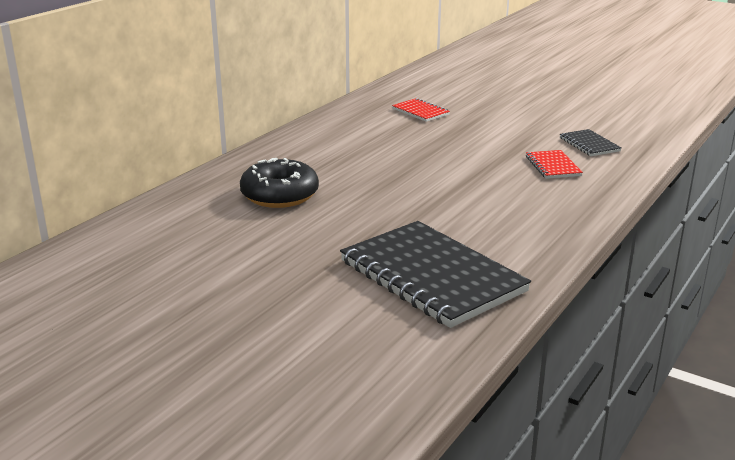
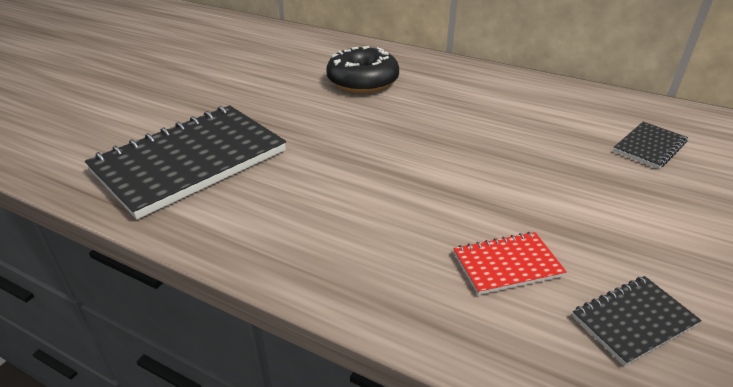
camera: 85 degrees right, 10 degrees up
(420, 112) = (649, 146): red notebook -> black notebook

